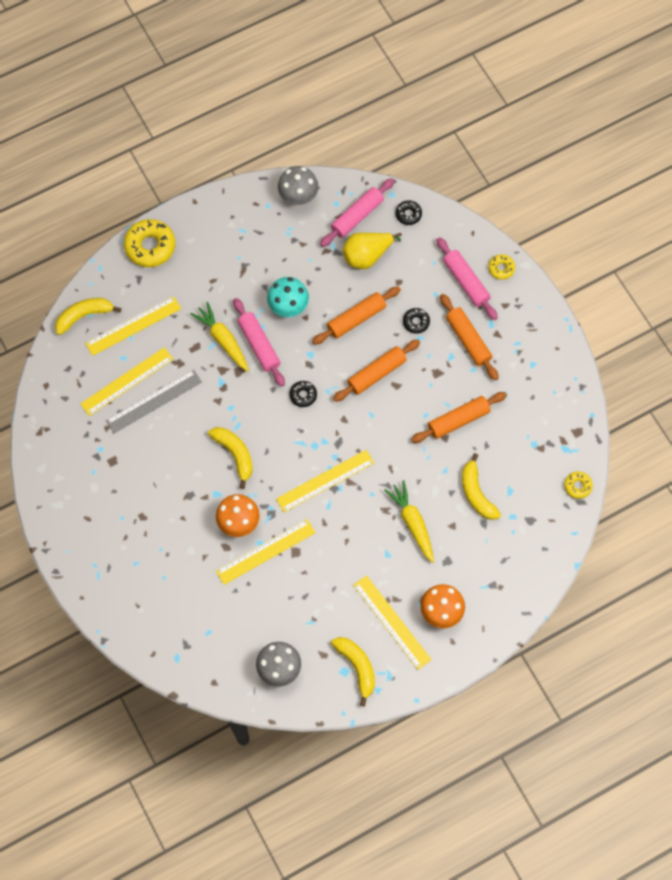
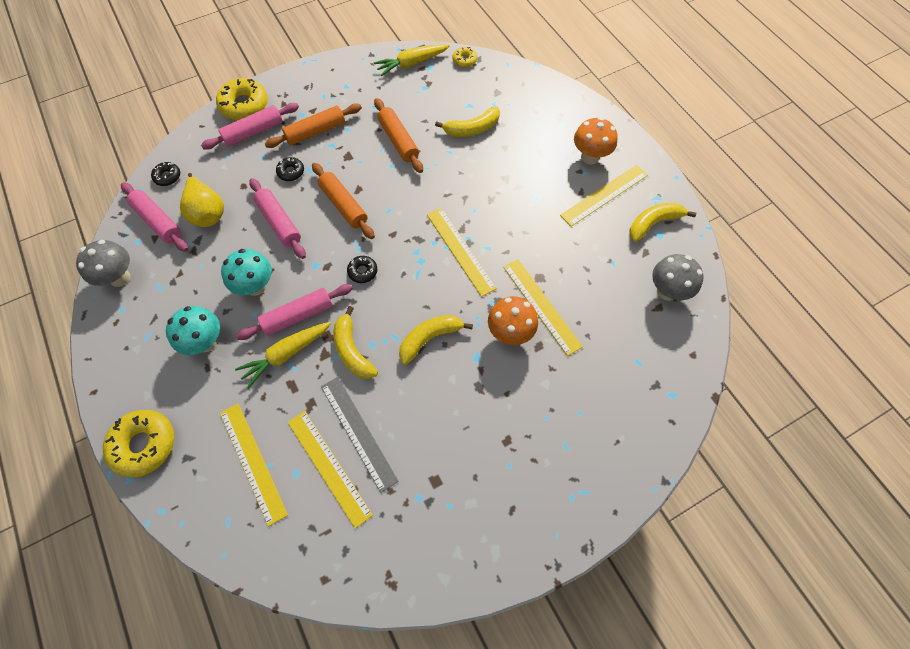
camera: 90 degrees left, 5 degrees down
(84, 316) = (228, 530): yellow banana -> yellow banana (352, 350)
(235, 276) = (205, 342): none -> turquoise mushroom
(356, 319) = (279, 222): orange rolling pin -> pink rolling pin
(412, 522) = (503, 177): yellow carrot -> yellow carrot (411, 64)
(501, 268) = (244, 105): yellow donut -> yellow donut, size x1.92

